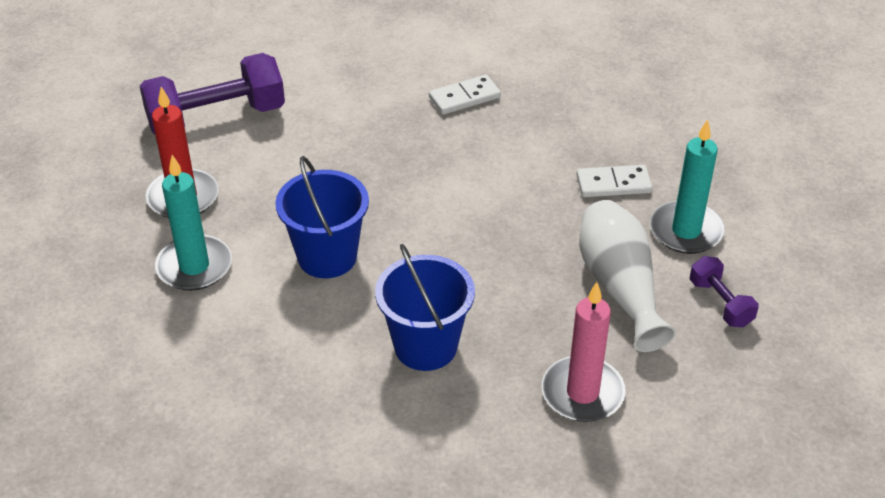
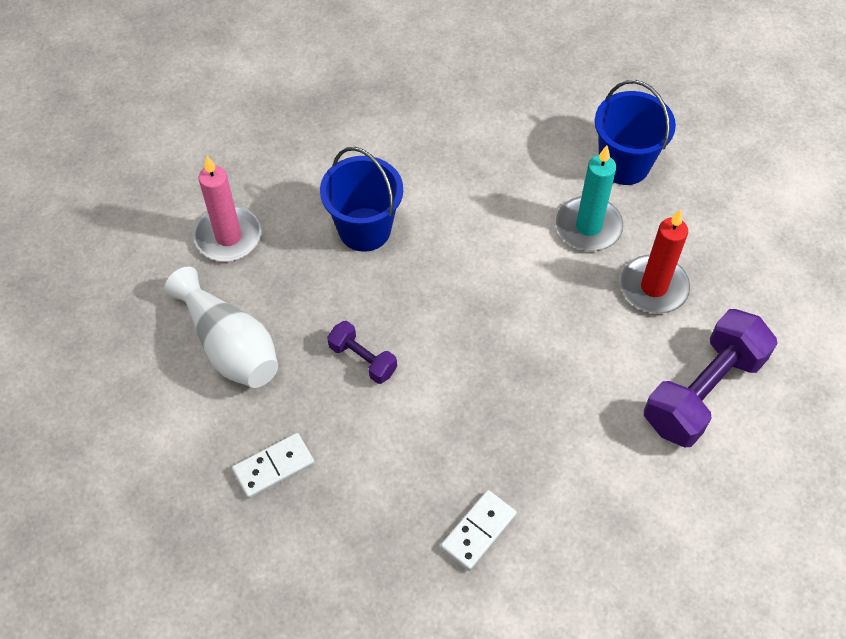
camera: 155 degrees right, 15 degrees up
(327, 257) = (490, 277): blue bucket -> blue bucket (624, 164)
(686, 231) = (186, 434): turquoise candle -> none
(720, 303) = (138, 362): purple dumbbell -> purple dumbbell (363, 359)

